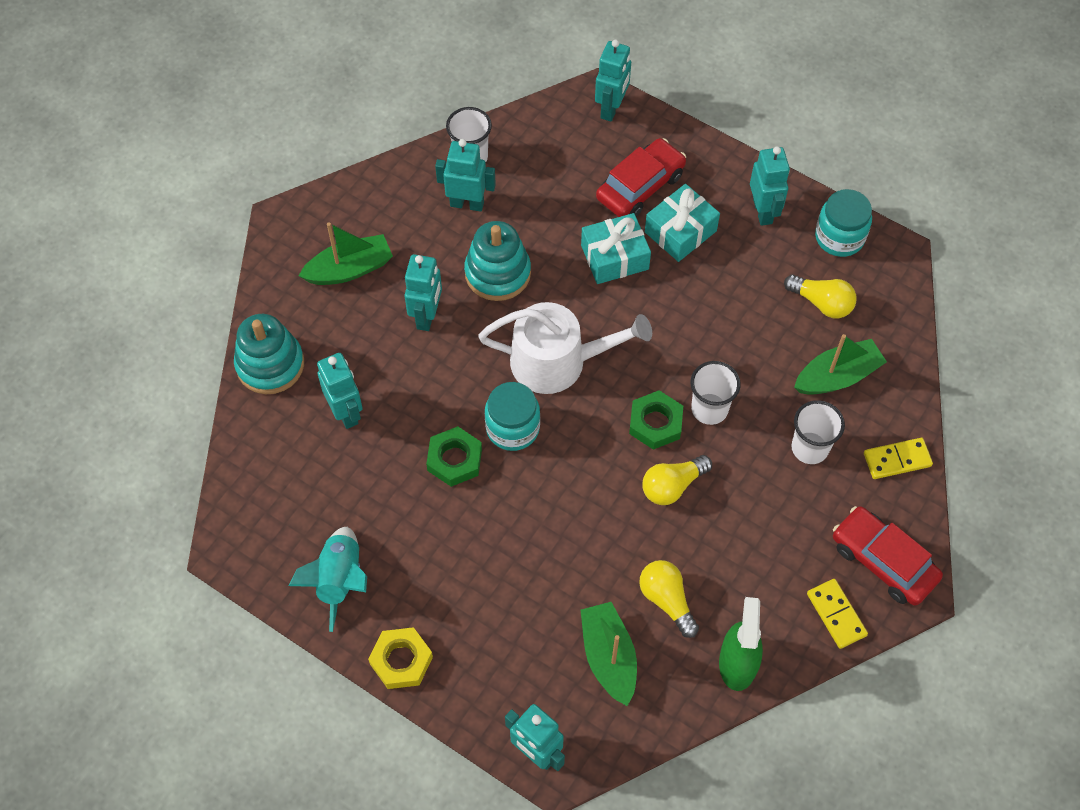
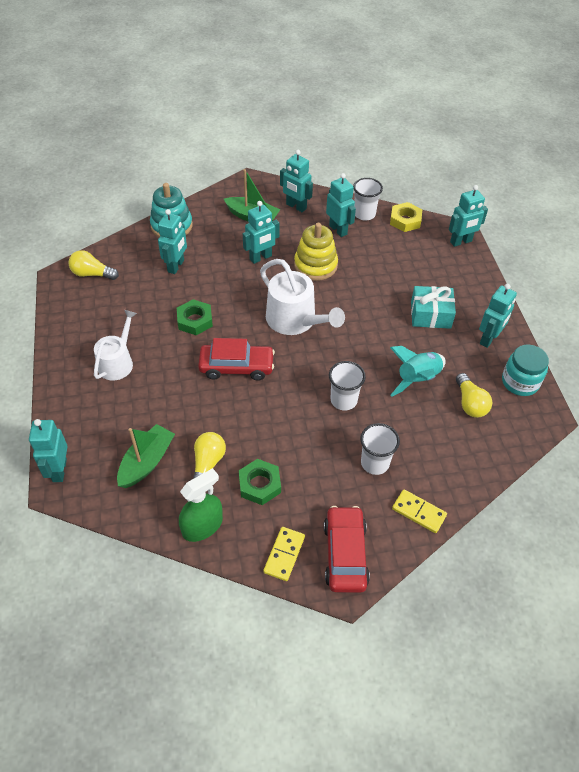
camera: 45 degrees right, 10 degrees down
(340, 580) = (84, 325): turquoise rocket -> turquoise rocket (417, 379)
(382, 212) = (296, 207): none -> turquoise robot
(401, 660) = (61, 377): yellow nut -> yellow nut (405, 220)
(437, 585) = (117, 362): none -> white watering can
(497, 273) = (315, 265): turquoise stacking toy -> yellow stacking toy
(512, 428) = (237, 329): turquoise jar -> none
(614, 257) = (381, 300): turquoise gift -> none
(640, 186) = (434, 282): red car -> red car (236, 367)
(655, 423) = (307, 383): green nut -> green nut (259, 484)
(672, 486) = (279, 417): yellow light bulb -> yellow light bulb (92, 274)
(837, 376) = (435, 443): green boat -> none

